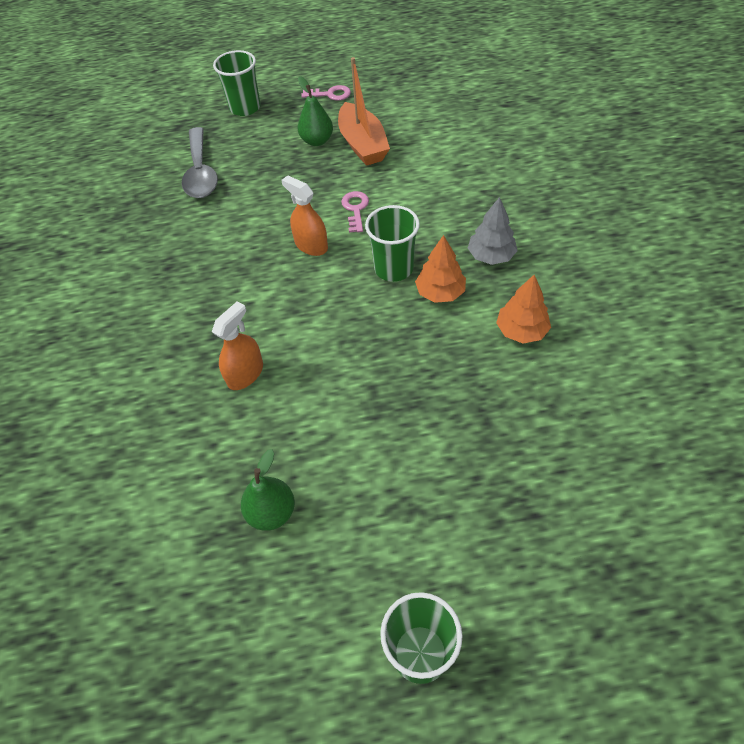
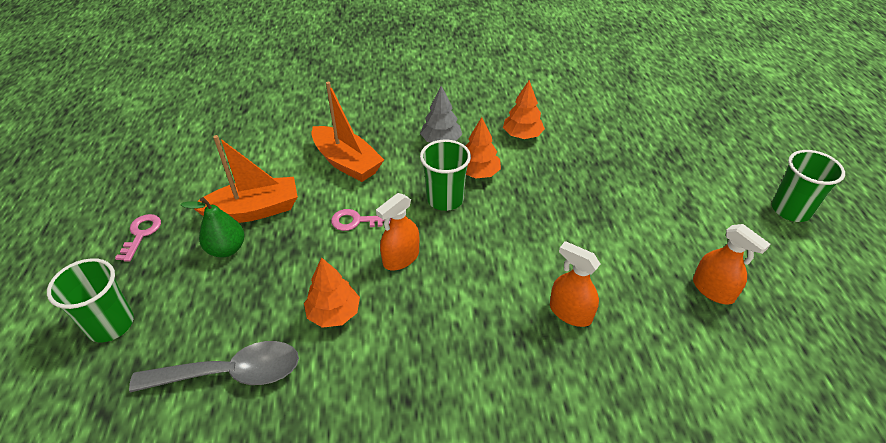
camera: 90 degrees left, 10 degrees down
(250, 214) = (334, 313): none -> orange tree
(272, 512) = (713, 290): green pear -> orange spray bottle
(438, 189) = (347, 163): none -> orange boat

